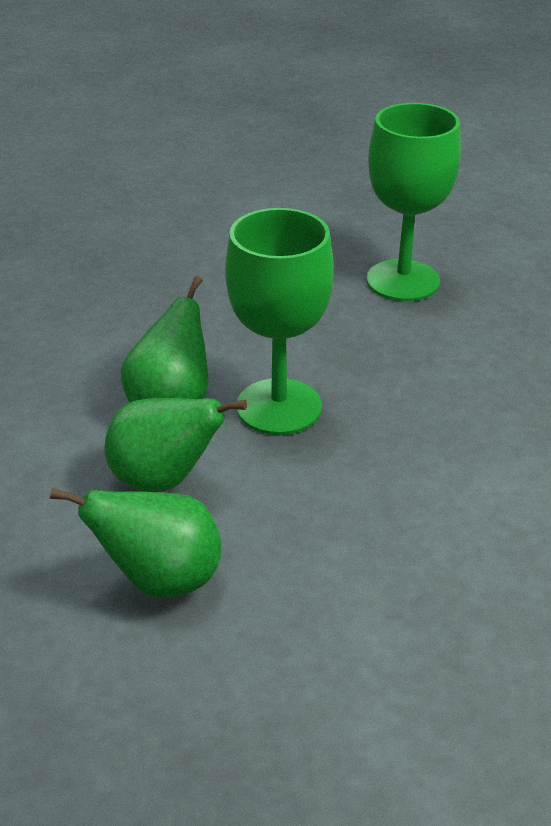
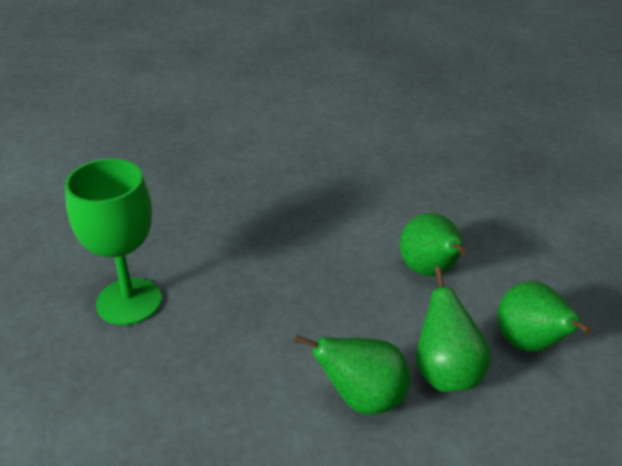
camera: 110 degrees left, 0 degrees up
(279, 407) = (332, 334): green goblet -> none
(354, 531) = (430, 271): none -> green pear

